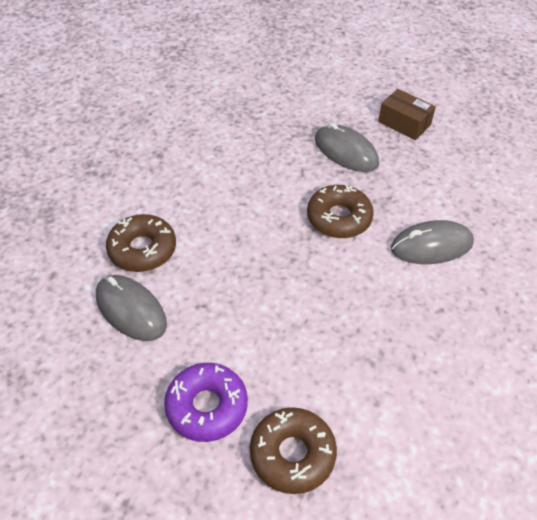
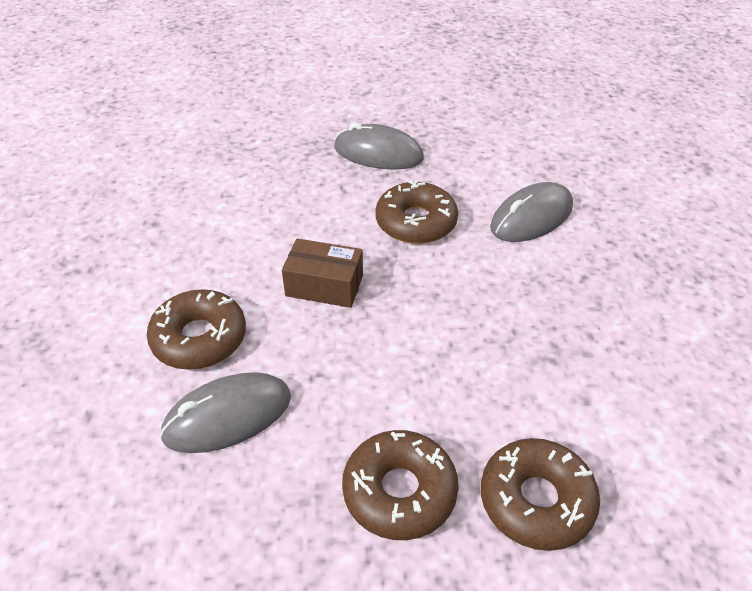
camera: 25 degrees left, 5 degrees down
(131, 310) = (227, 416): grey mouse -> grey mouse turned 45 degrees counterclockwise
(207, 406) = (399, 491): purple donut -> brown donut
(404, 123) = (422, 108): brown box -> brown box (324, 286)

